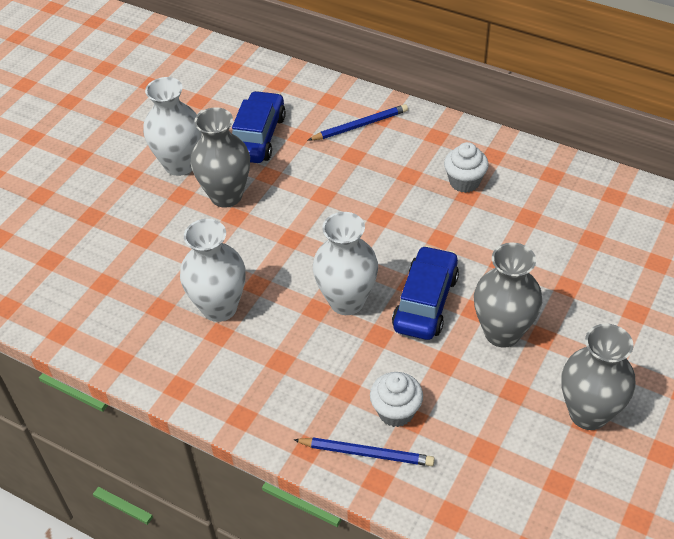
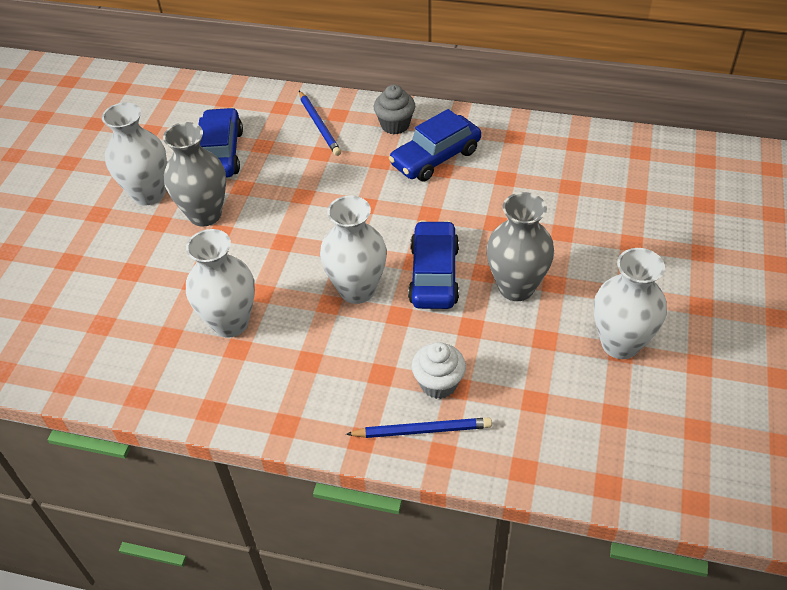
camera: 15 degrees left, 0 degrees up
(360, 125) = (319, 125): blue pencil -> blue pencil turned 105 degrees clockwise
(434, 140) = (395, 125): none -> grey cupcake
(464, 182) = (435, 157): white cupcake -> blue car
(588, 413) = (620, 344): grey vase -> white vase

